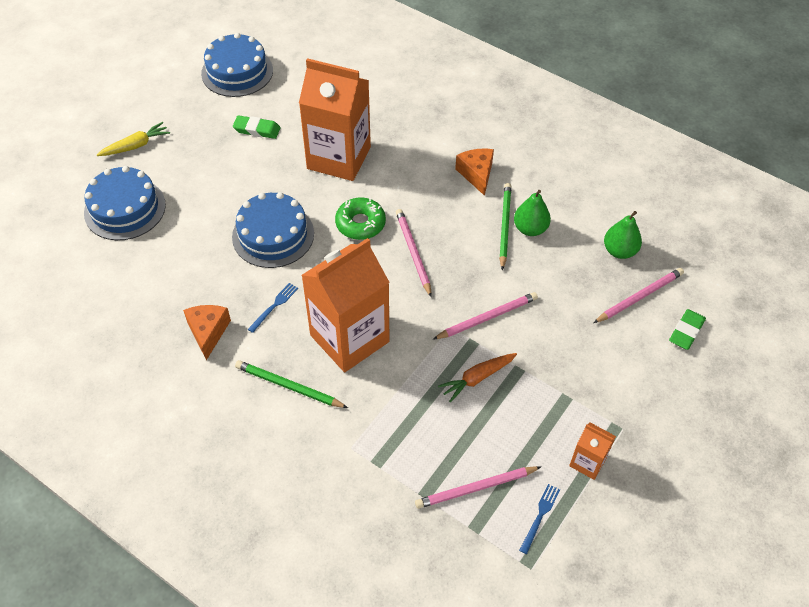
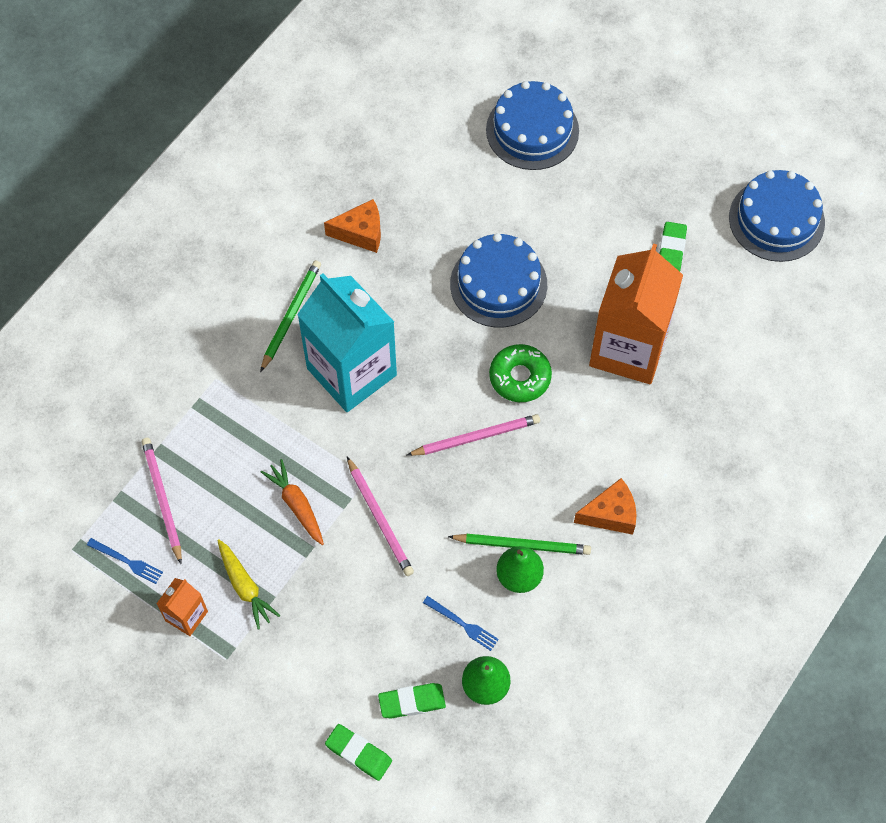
camera: 90 degrees right, 10 degrees up
(136, 145) = (633, 126): yellow carrot -> yellow carrot (245, 587)
(274, 306) = (395, 293): blue fork -> blue fork (462, 624)
(349, 338) = (351, 372): orange carton -> turquoise carton
(639, 297) = (412, 702): pink pencil -> green eraser

